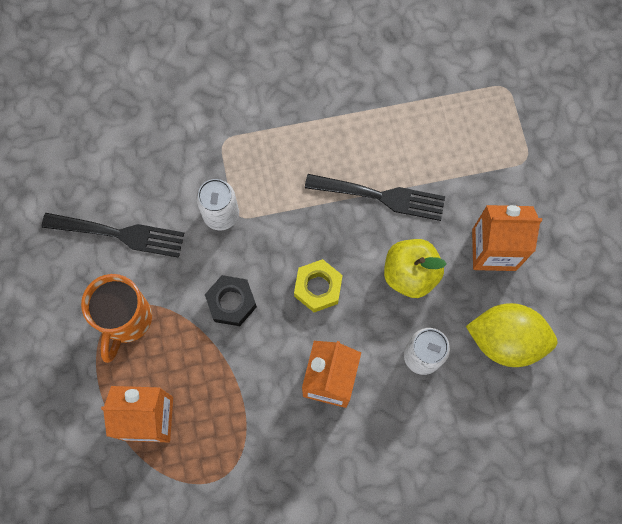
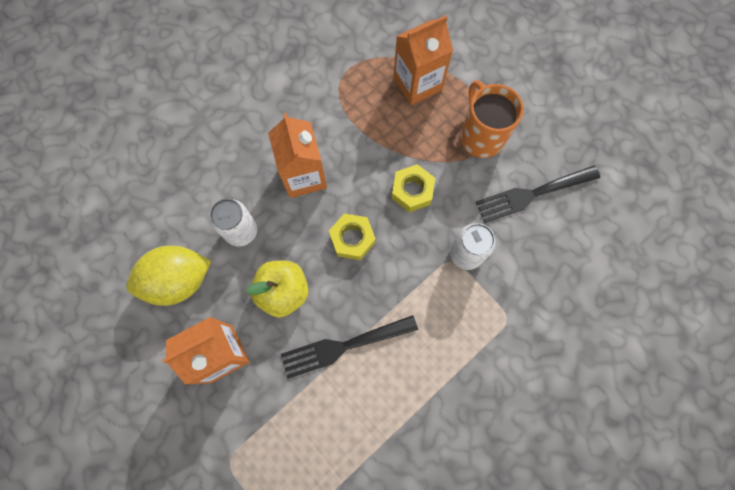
camera: 150 degrees right, 0 degrees up
(231, 302) = (412, 191): black nut -> yellow nut

